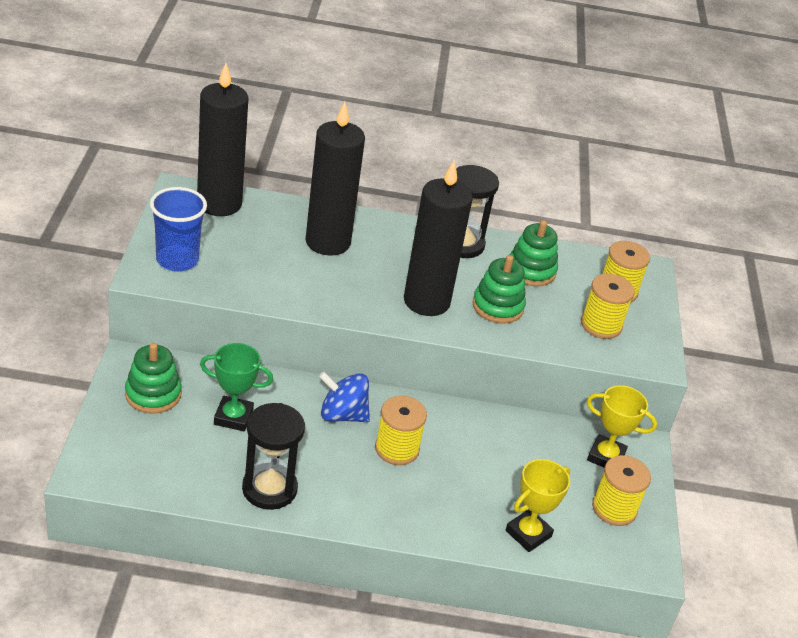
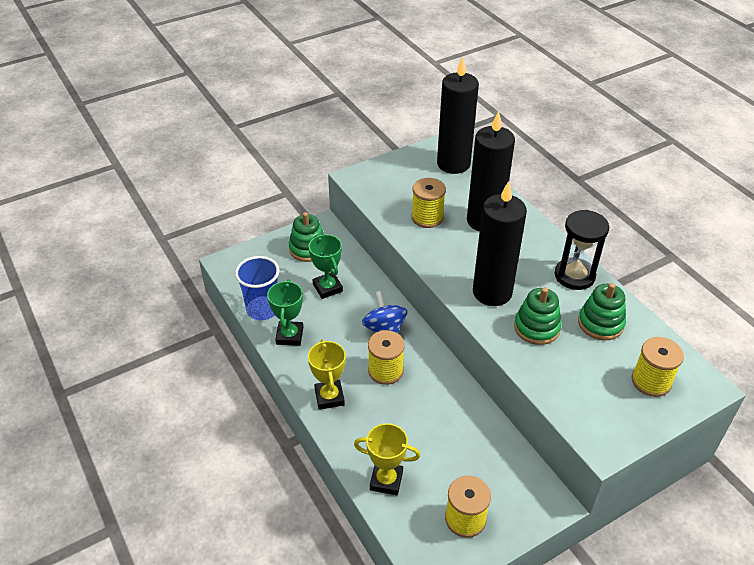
camera: 60 degrees right, 5 degrees up
(177, 260) = (383, 180): blue cup -> blue cup (262, 309)
(269, 489) = (290, 336): black hourglass -> green trophy
(601, 325) = (597, 392): yellow spool -> yellow spool (427, 217)
(606, 457) = (512, 486): yellow trophy -> yellow trophy (329, 397)

